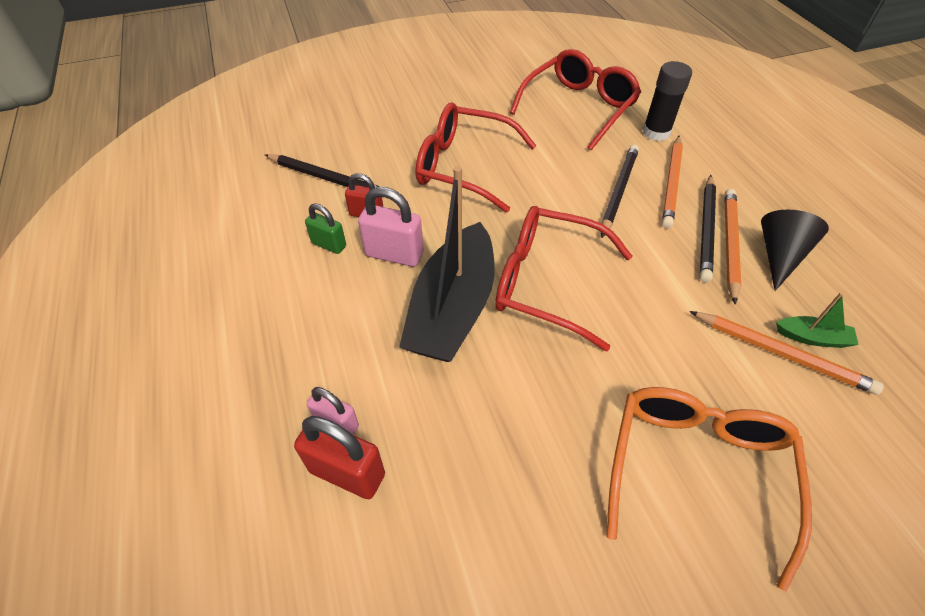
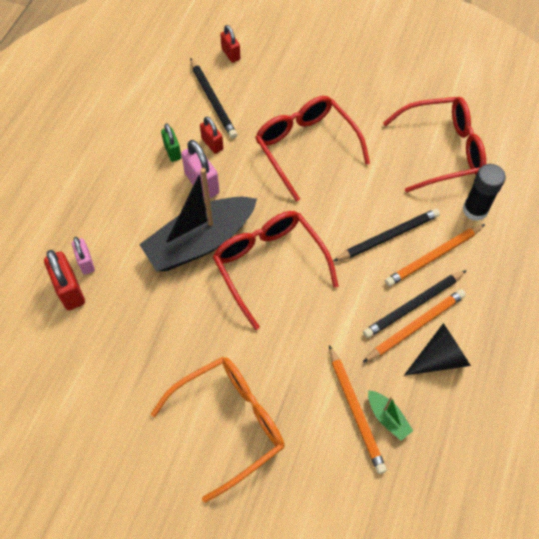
camera: 40 degrees right, 10 degrees up
(305, 134) = (231, 54): none -> red padlock

